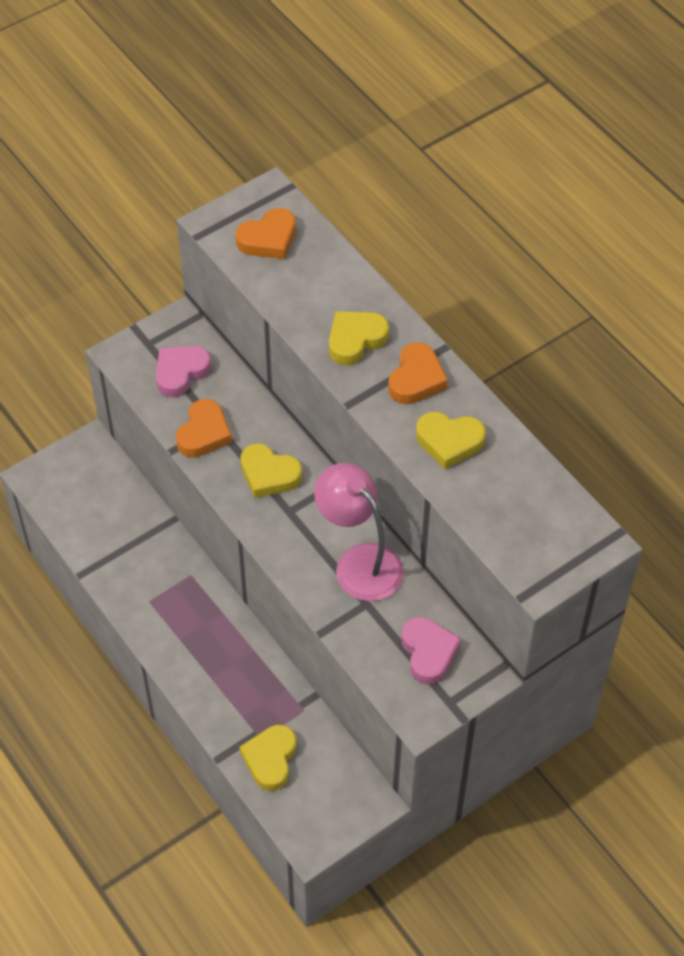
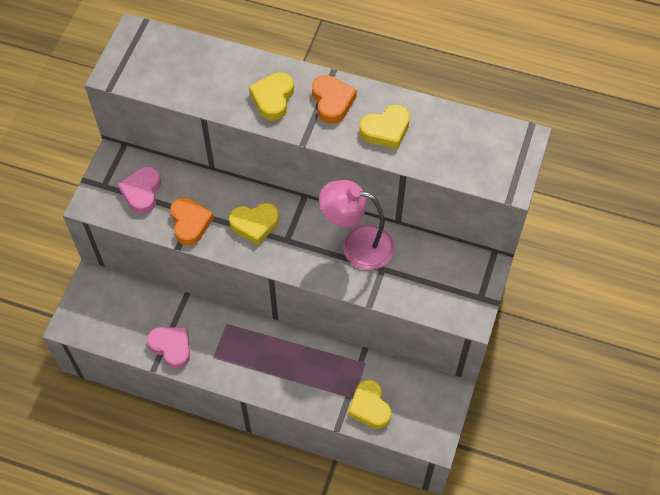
camera: 35 degrees left, 5 degrees up
(268, 239) = (160, 64): orange heart -> none
(428, 652) = (443, 275): pink heart -> pink heart (171, 347)

